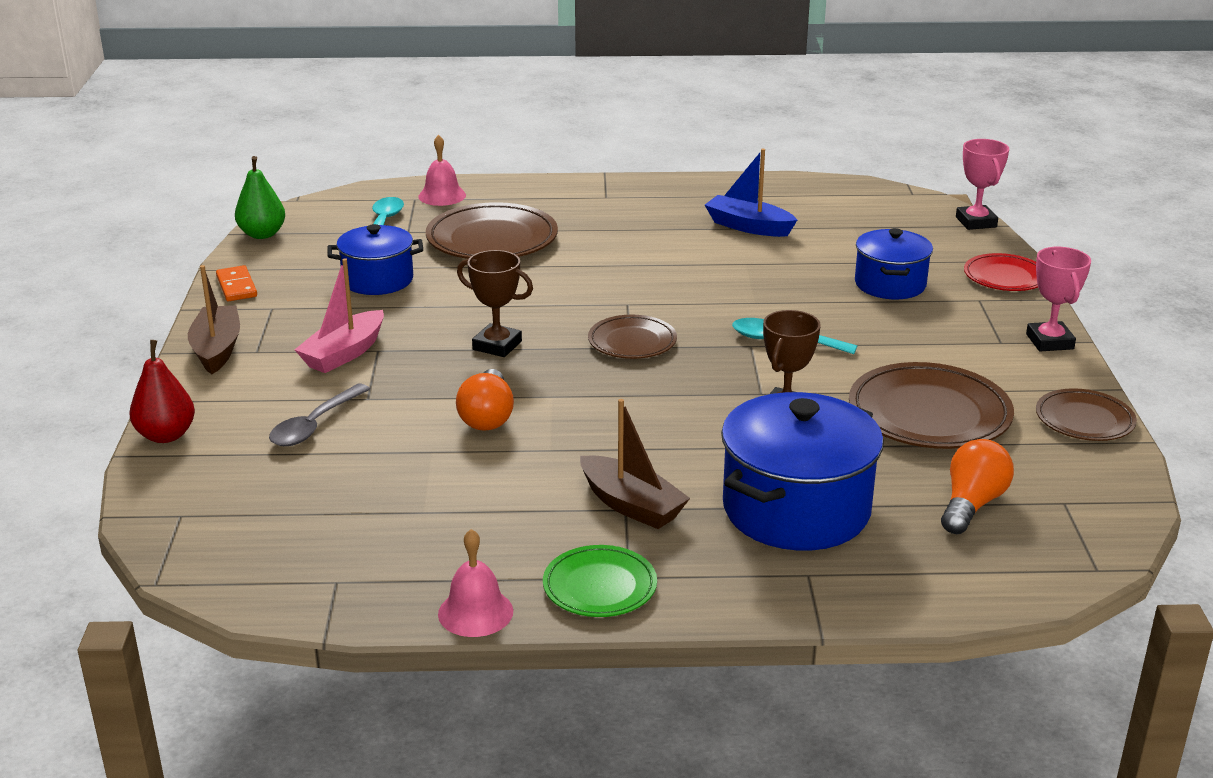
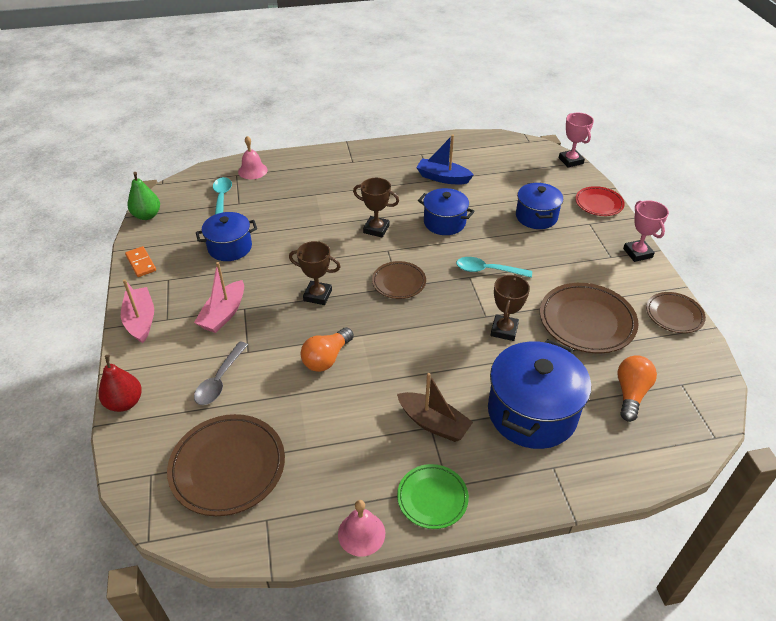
camera: 10 degrees left, 15 degrees up
(217, 349) = (141, 320): brown boat -> pink boat
(487, 417) = (327, 358): orange light bulb -> orange light bulb turned 45 degrees clockwise
(492, 239) = (292, 205): brown plate -> brown plate (228, 467)
(617, 278) = (376, 229): none -> brown trophy
(732, 279) = (444, 222): none -> blue pot

